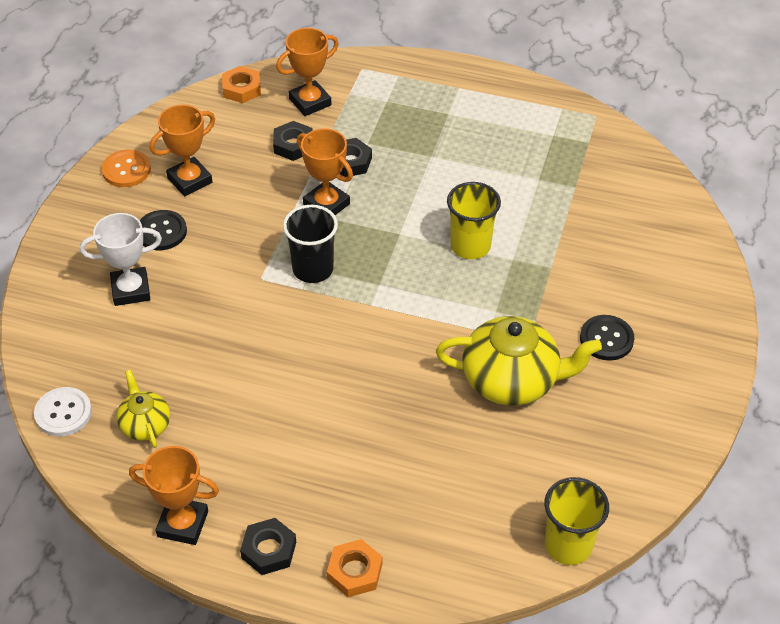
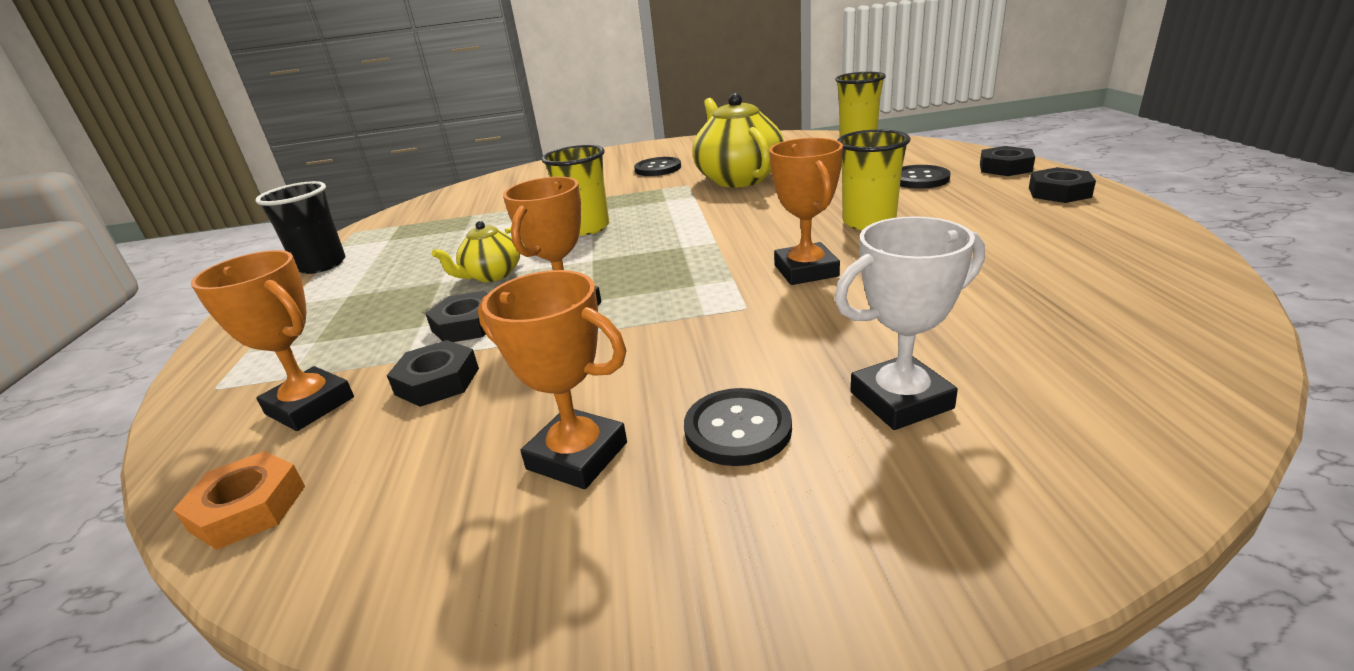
camera: 110 degrees left, 20 degrees down
(63, 413) = (1197, 351): white button -> none
(126, 170) = (588, 575): orange button -> none
(131, 290) = (901, 400): white trophy -> white trophy turned 75 degrees counterclockwise
(145, 424) = (1078, 288): yellow teapot -> yellow teapot (492, 275)
(183, 524) = (1127, 227): orange trophy -> orange trophy (806, 271)
(313, 269) = (695, 283): black cup -> black cup (321, 265)
(325, 401) = (869, 222): none -> yellow cup
(354, 572) = (1005, 168): orange nut -> black nut
(385, 494) = (919, 179): none -> black button

